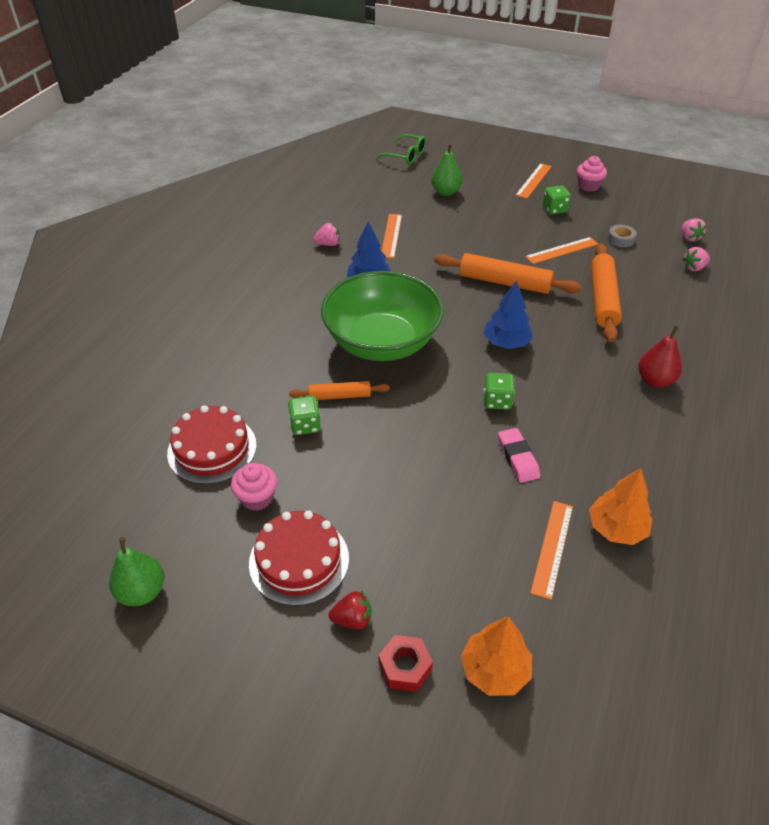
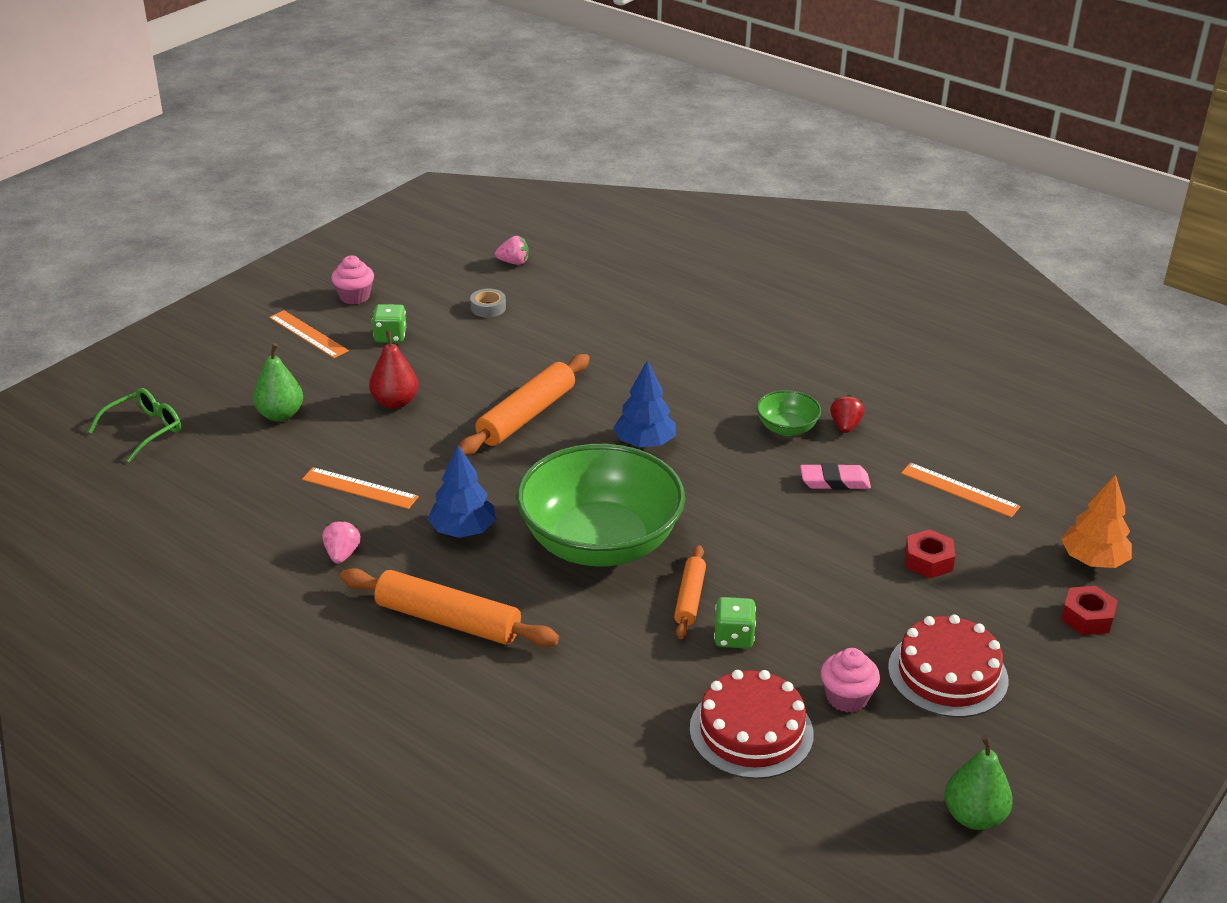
camera: 75 degrees left, 10 degrees down
(352, 619) = (1029, 644): red strawberry -> red strawberry (845, 426)
(439, 533) = (928, 561): none -> red nut
(497, 401) = (742, 474): green dice -> none
(561, 250) = (484, 355): orange ruler -> none
(574, 418) = (787, 428): none -> green bowl
(603, 299) = (596, 353): orange rolling pin -> orange rolling pin (448, 620)
(616, 528) = (942, 444): orange tree -> none
(655, 380) = (748, 361): red pear -> red pear (395, 402)
(694, 268) = (571, 278): pink strawberry -> none

